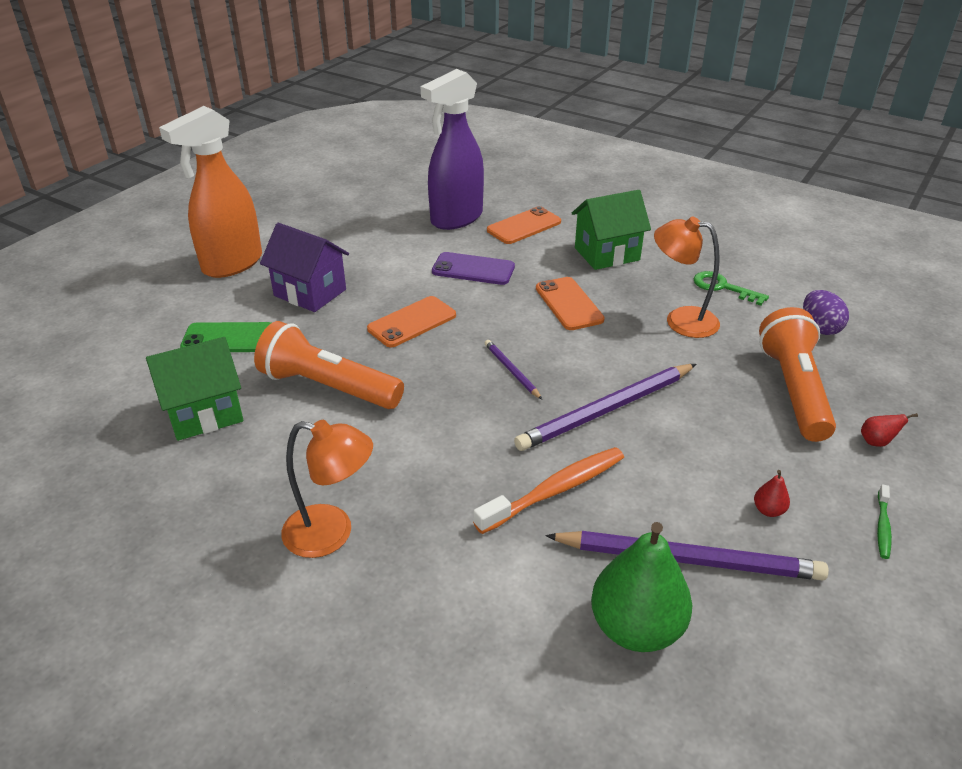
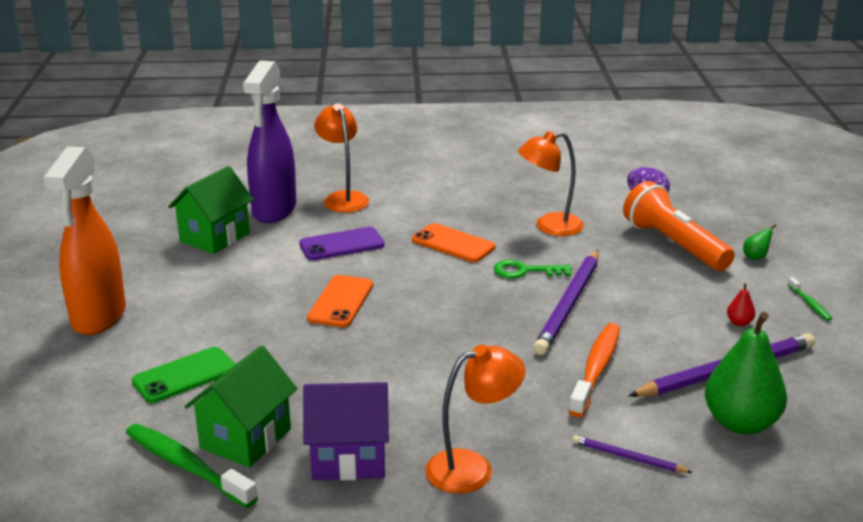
camera: 35 degrees left, 10 degrees down
(141, 417) = (186, 466): none -> green toothbrush
(310, 293) = (214, 312): purple house -> purple house (349, 458)
(328, 387) = (331, 375): orange flashlight -> none
(511, 371) = (468, 306): purple pencil -> purple pencil (628, 458)
(524, 226) = (343, 198): orange phone -> orange lamp
(607, 254) = (438, 198): green house -> green house (215, 237)
(722, 287) = (552, 194): green key -> green key (525, 271)
(876, 442) = (755, 257): red pear -> green pear

